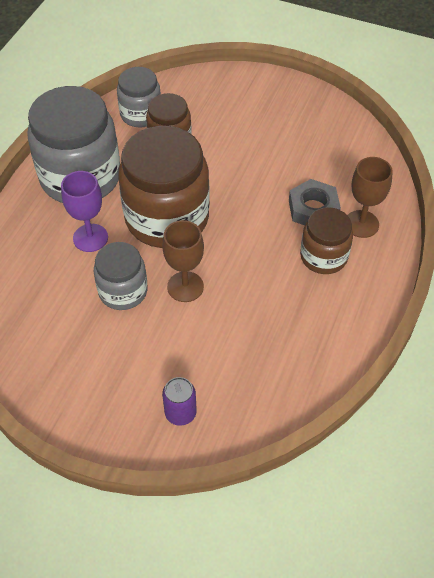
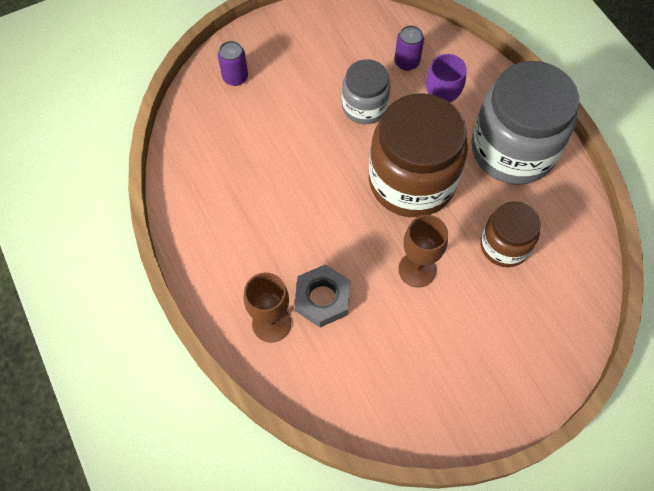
camera: 130 degrees right, 10 degrees up
(46, 292) = (407, 62): none -> purple can
(141, 114) = (562, 247): grey jar -> none
(185, 287) = (331, 147): brown goblet -> brown goblet (417, 269)
(323, 256) = (268, 263): brown jar -> none

